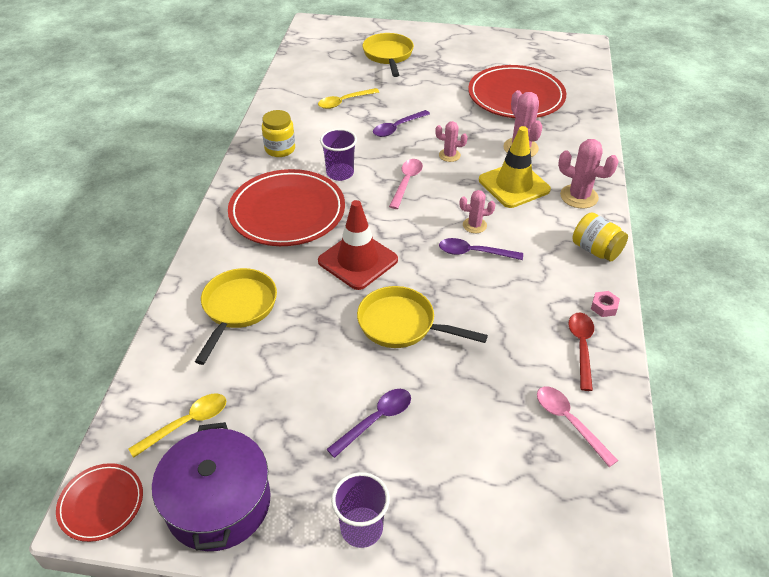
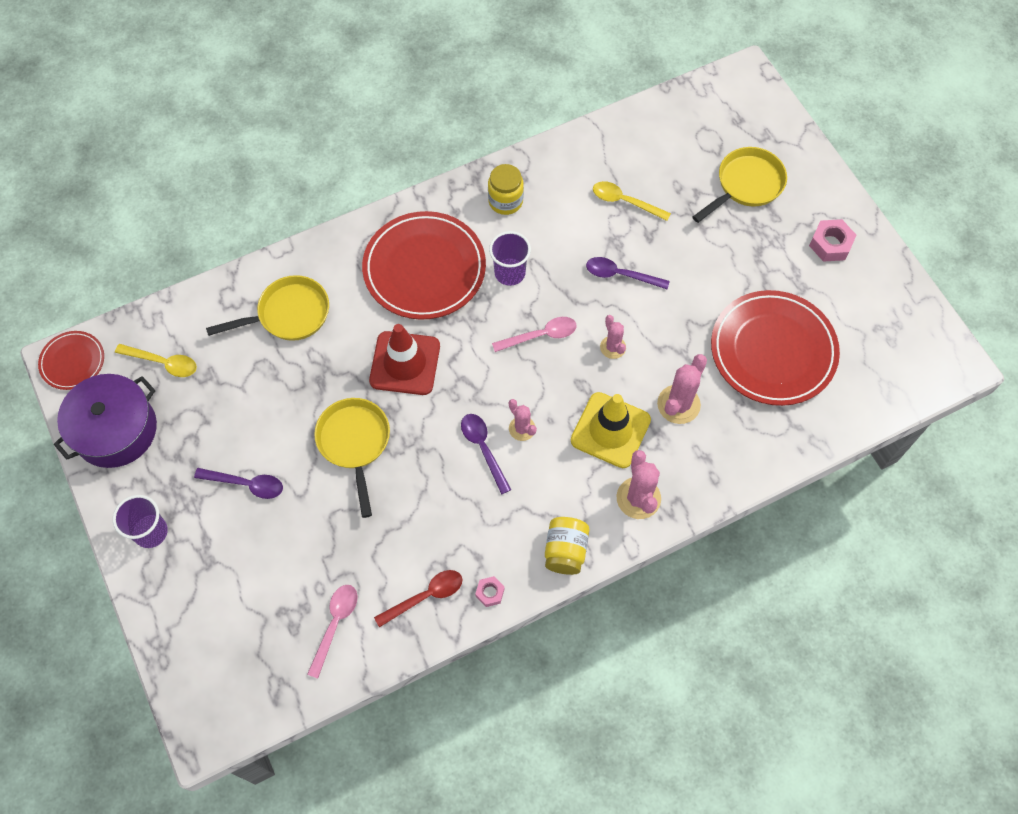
camera: 55 degrees right, 20 degrees up
(463, 47) = (830, 244): none -> pink nut

